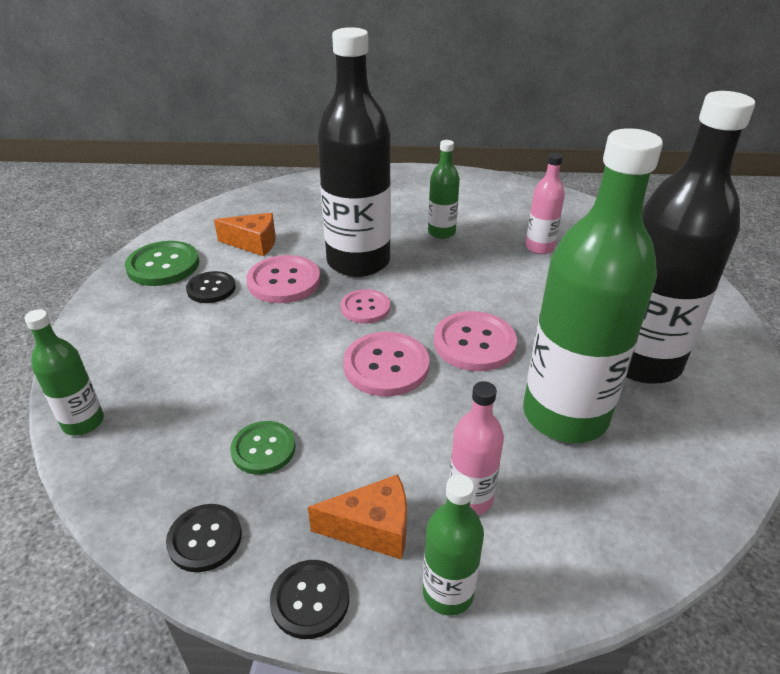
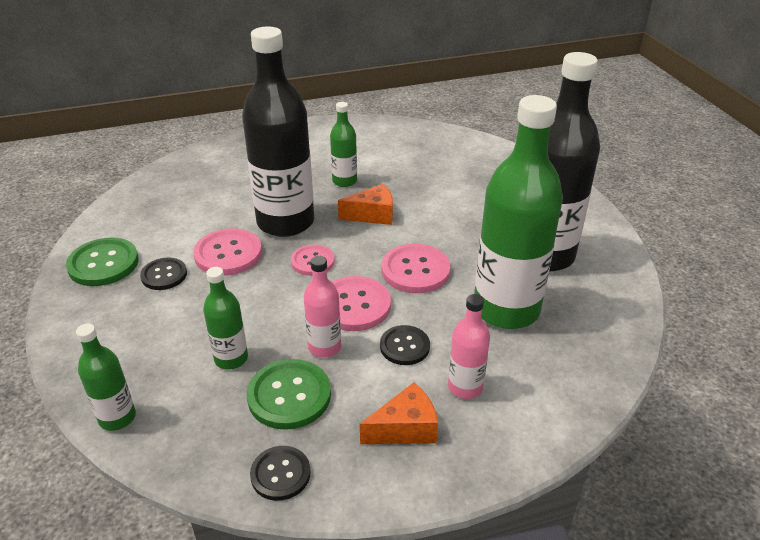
camera: 20 degrees left, 0 degrees up
(253, 243) = (180, 225): orange cheese -> orange cheese (372, 215)
(263, 449) = (289, 395): green button -> green button, size x1.55
(310, 600) = (384, 490): black button -> black button (404, 346)
(448, 592) = (479, 454): green bottle -> green bottle (231, 358)
(539, 247) = (431, 179): pink bottle -> pink bottle (324, 347)

